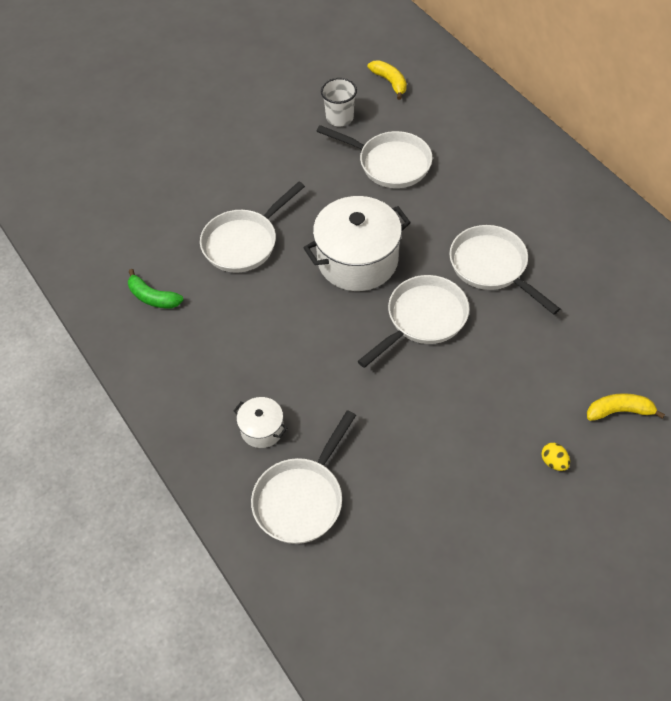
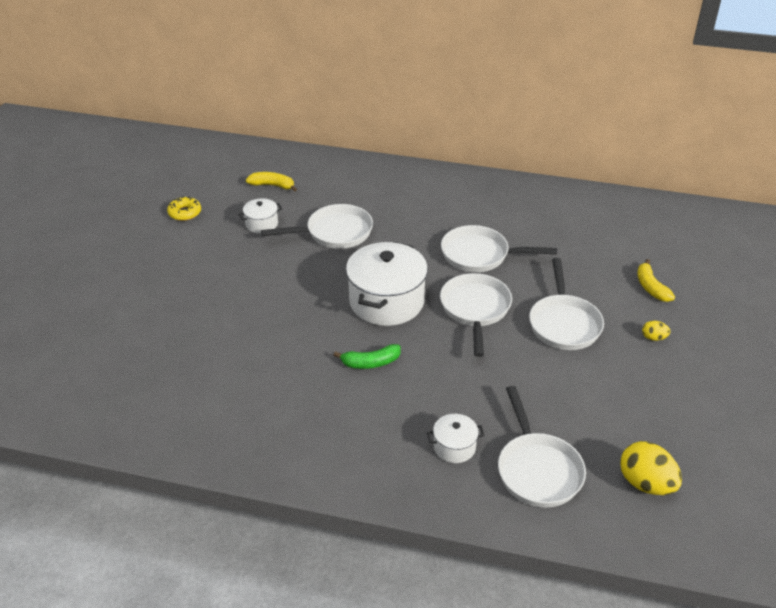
camera: 45 degrees left, 15 degrees down
(153, 297) = (257, 418): green banana -> green banana (371, 362)
(244, 242) = (286, 339): white pan -> white pan (564, 323)
(291, 70) = (185, 213): none -> yellow donut
(339, 118) = (261, 224): white cup -> white pot
(373, 582) = (646, 483): none -> yellow egg
(619, 411) = (651, 287): yellow banana -> yellow banana turned 60 degrees counterclockwise

